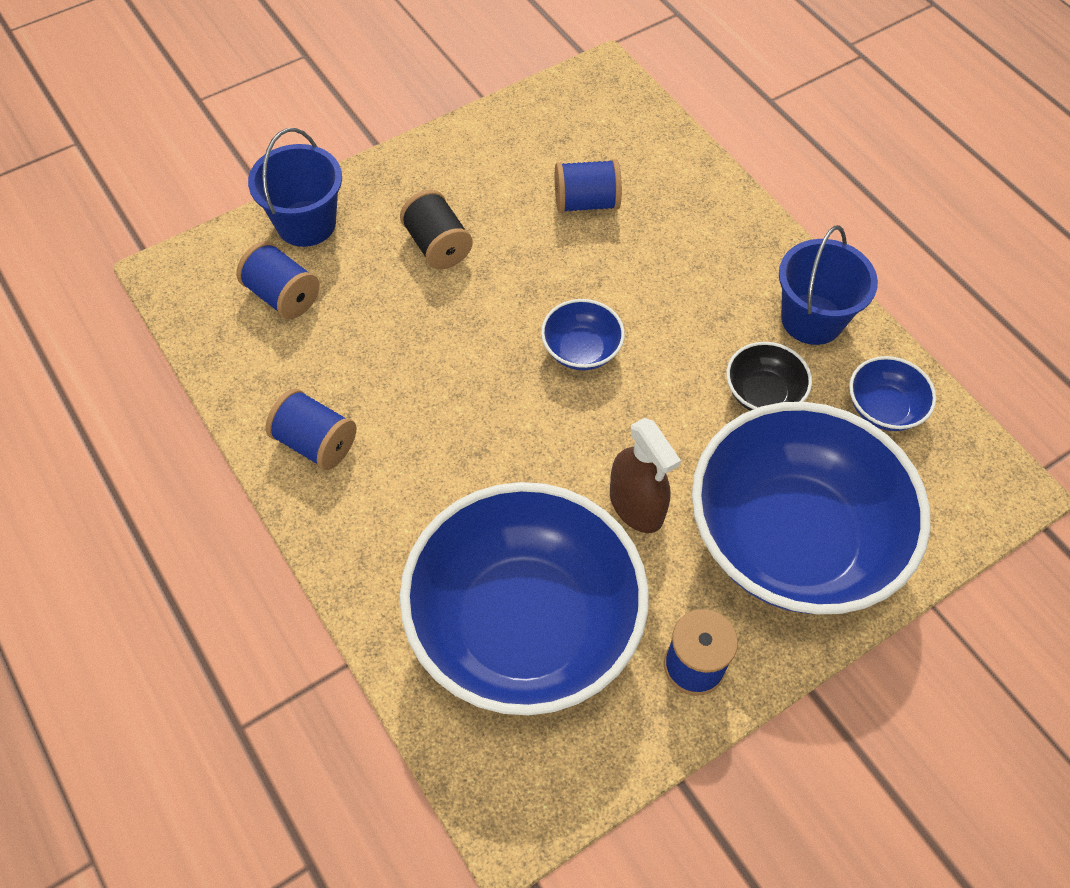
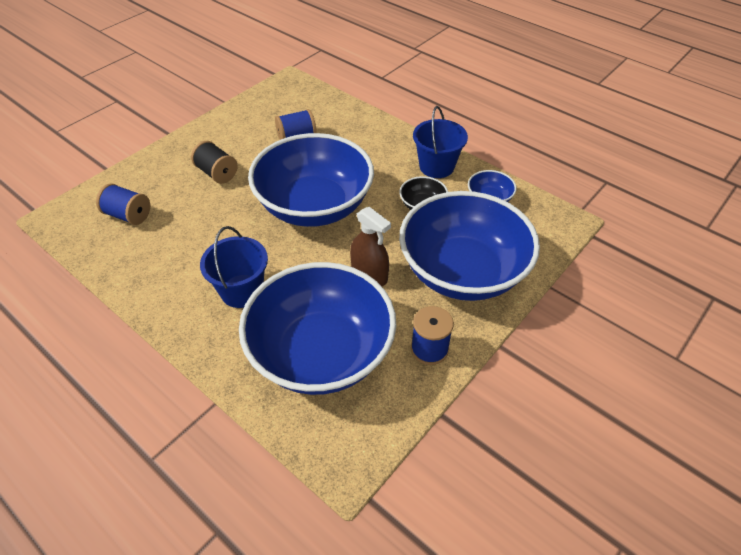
camera: 15 degrees left, 10 degrees down
(306, 223) = (135, 177): blue bucket -> blue bucket (242, 291)
(315, 443) = (166, 286): blue spool -> none
(581, 350) = (314, 206): blue bowl -> blue bowl, size x2.47

